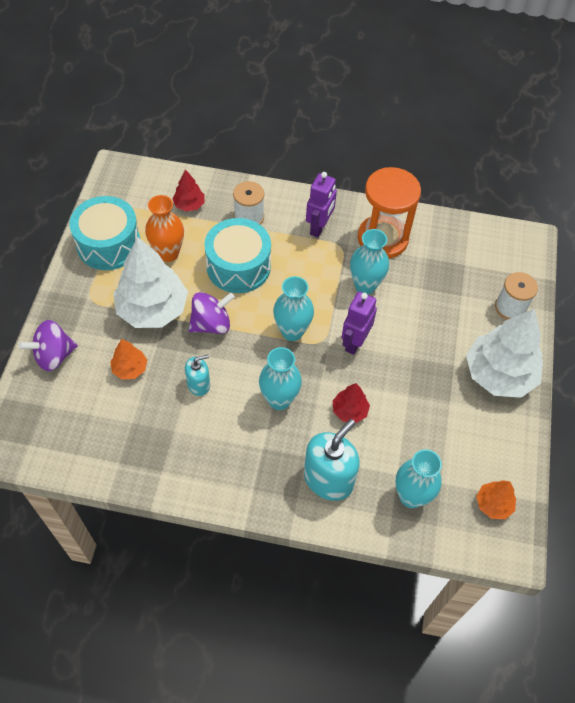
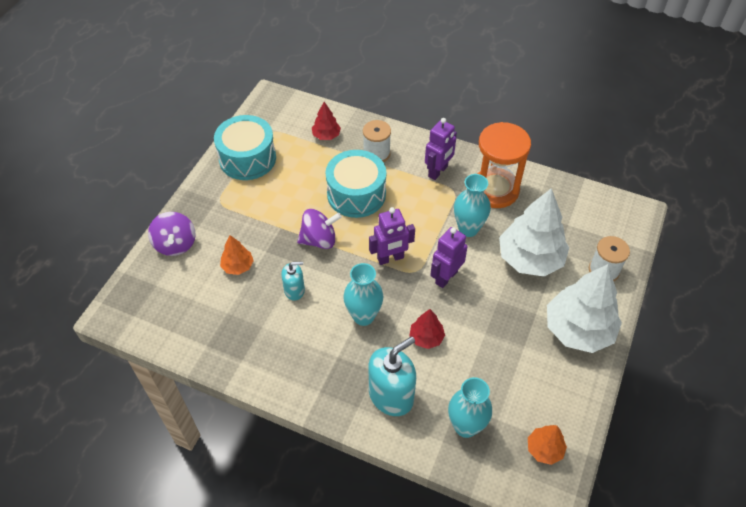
camera: 15 degrees right, 5 degrees down
(54, 356) = (176, 244): purple spinning top -> purple spinning top turned 90 degrees counterclockwise
(152, 309) = (271, 219): white tree -> white tree (530, 259)
(168, 253) = (297, 174): orange vase -> none
(292, 331) = (390, 258): turquoise vase -> purple robot

